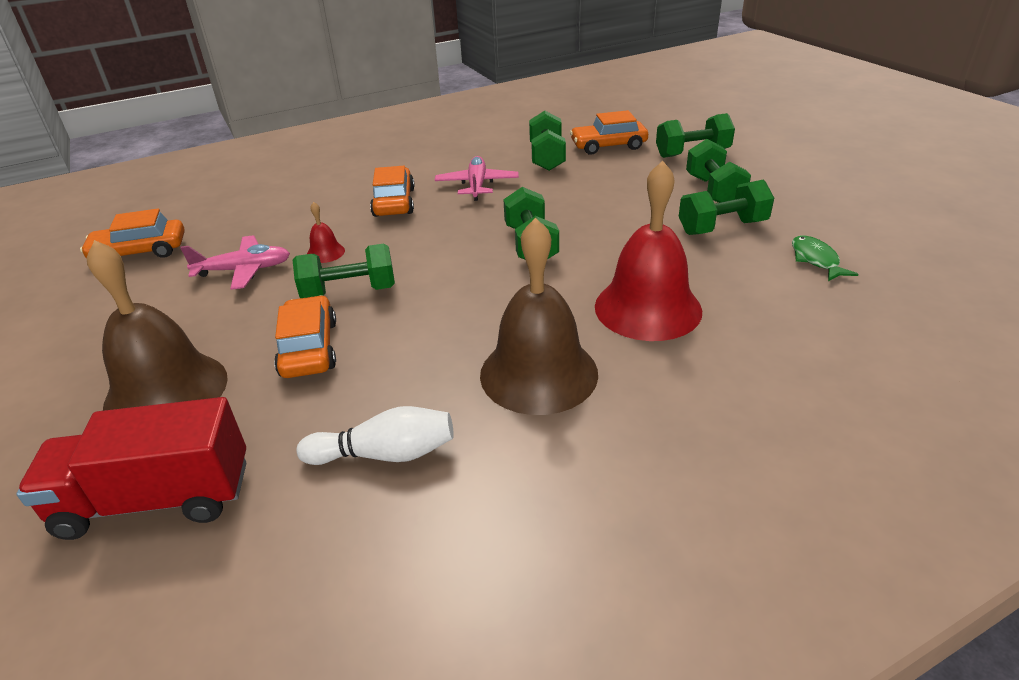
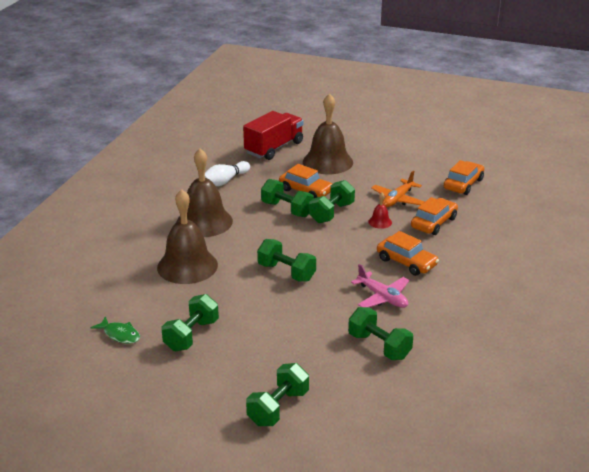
camera: 135 degrees right, 5 degrees down
(244, 270) = (397, 199): pink plane -> orange plane
(608, 146) = (353, 384): orange car -> orange car (433, 223)
(647, 308) = (187, 266): red bell -> brown bell
(714, 191) = (223, 368): green dumbbell -> green dumbbell (287, 209)

